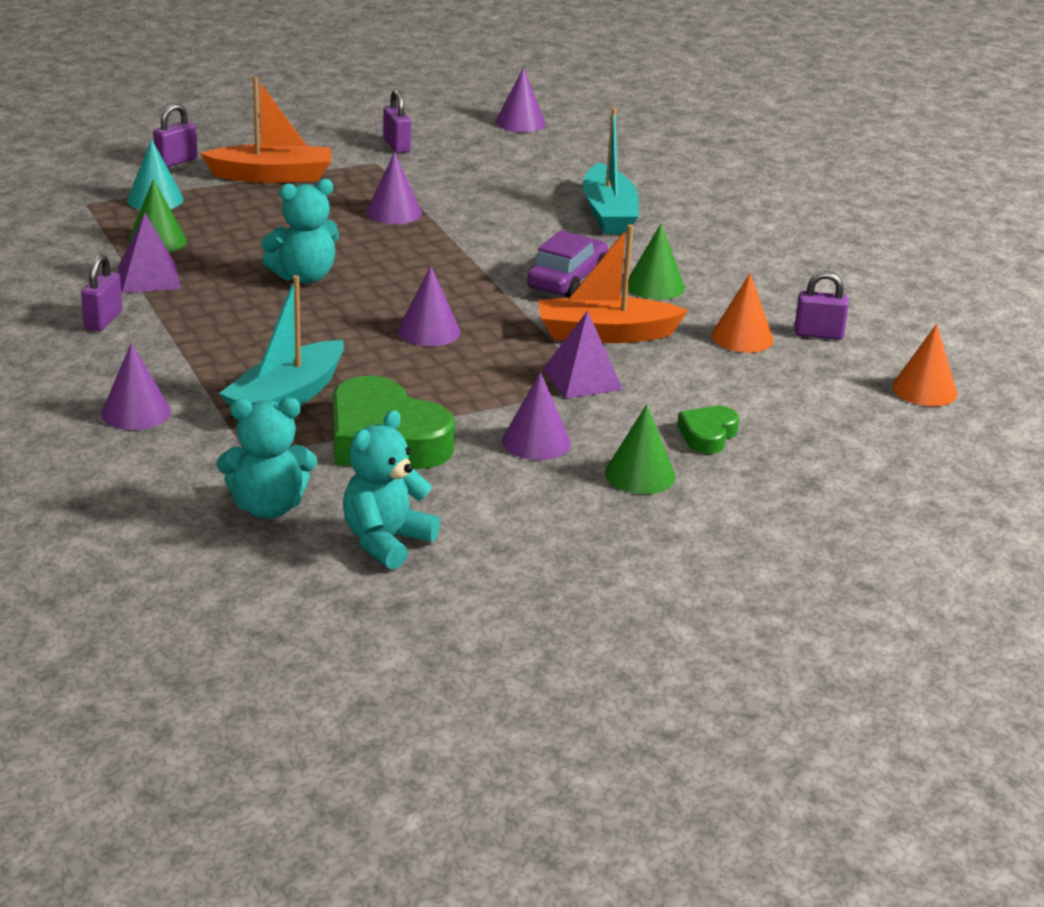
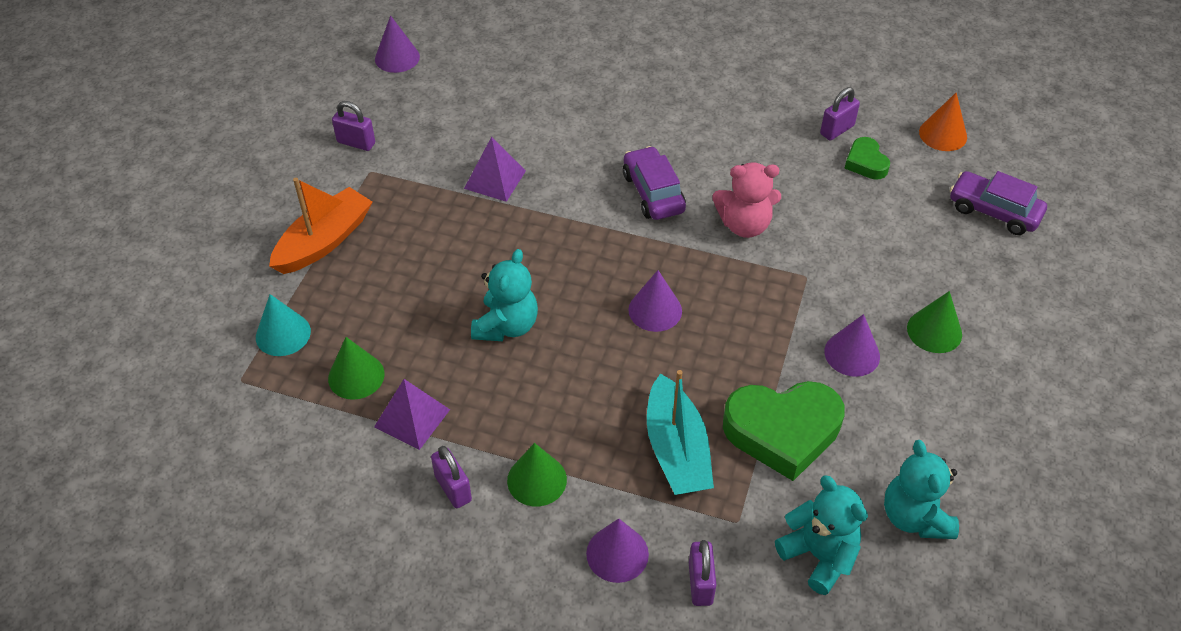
camera: 45 degrees left, 20 degrees up
(176, 161) = (230, 280): purple padlock -> purple padlock (700, 583)
(268, 507) = (819, 555): turquoise teddy bear -> turquoise teddy bear turned 75 degrees counterclockwise
(393, 212) = (459, 213): purple cone -> none
(582, 379) = (792, 276): purple pyramid -> purple pyramid (495, 179)
(605, 334) = (744, 225): orange boat -> pink teddy bear
(608, 213) = (582, 109): turquoise boat -> none
(655, 286) = (704, 157): green cone -> green cone (537, 480)
(708, 435) = (913, 266): green heart -> green heart (866, 163)
(742, 337) = (809, 166): orange cone -> none
(867, 453) = (993, 211): none -> purple car

